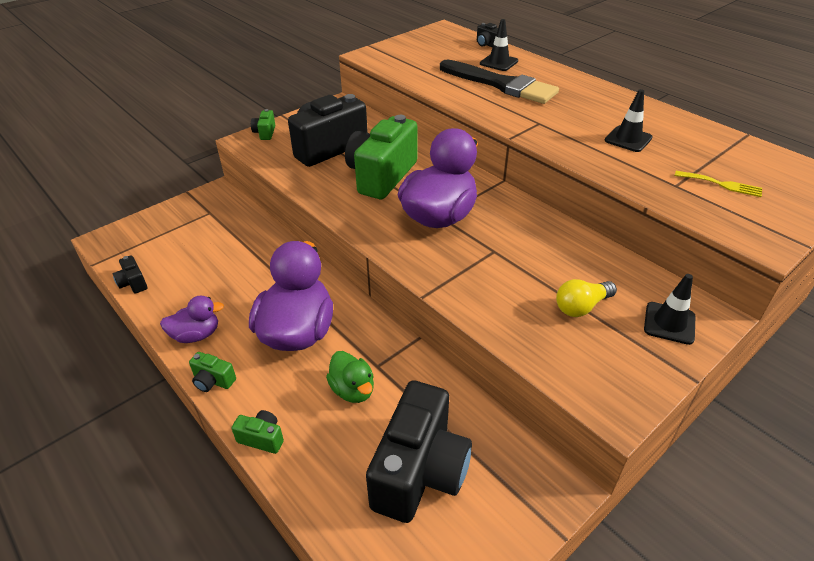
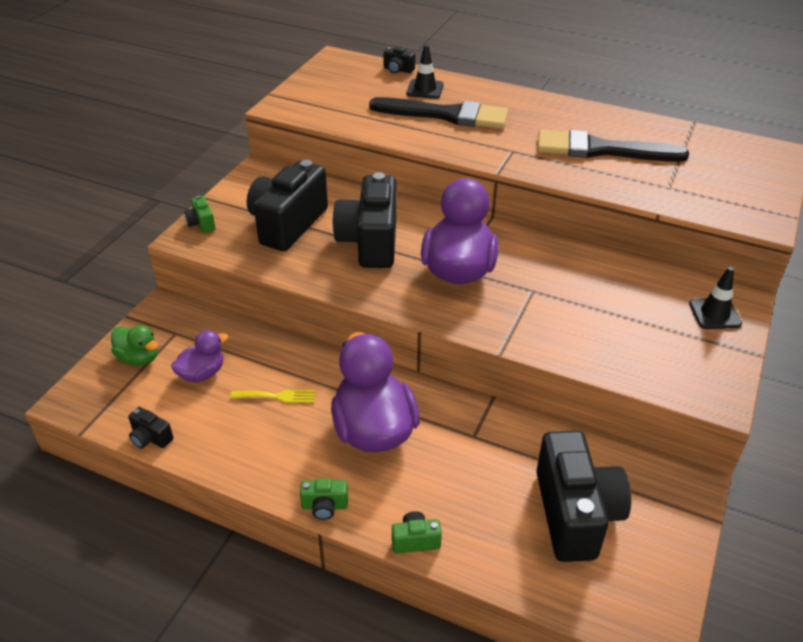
camera: 25 degrees left, 0 degrees up
(196, 335) = (270, 468): purple duck -> purple duck (202, 373)
(353, 390) = (467, 466): green duck -> green duck (139, 358)
(381, 176) = (370, 242): green camera -> black camera
(581, 307) = (639, 321): yellow light bulb -> none
(628, 139) = (601, 150): black traffic cone -> black brush
(721, 184) = (703, 177): yellow fork -> yellow fork (277, 396)

